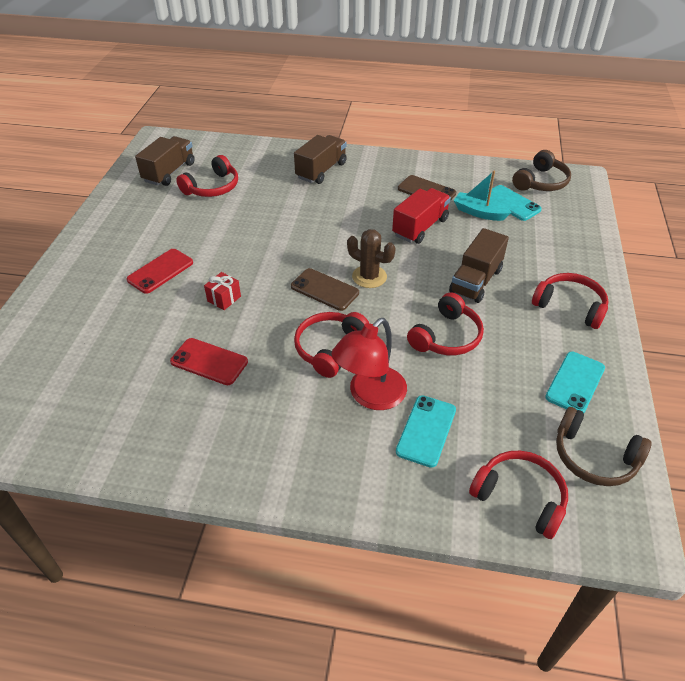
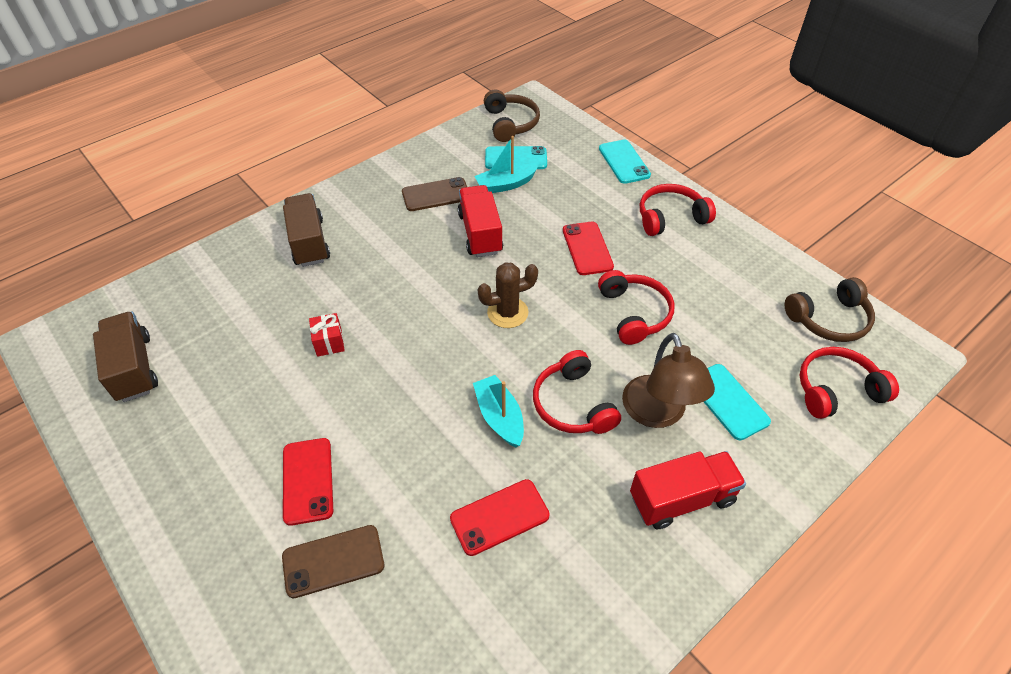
camera: 50 degrees left, 5 degrees up
(212, 187) = (218, 345): red headphones -> none
(224, 299) = (417, 447): red gift -> red gift (329, 342)
(282, 320) = (499, 417): none -> turquoise boat
(310, 446) = (681, 499): none -> red truck
(324, 290) = (490, 357): brown phone -> brown phone (333, 561)
(370, 396) = (658, 413): red lamp -> brown lamp
(476, 281) = (587, 248): brown truck -> red phone
(575, 382) = (751, 275): turquoise phone -> turquoise phone (624, 162)

